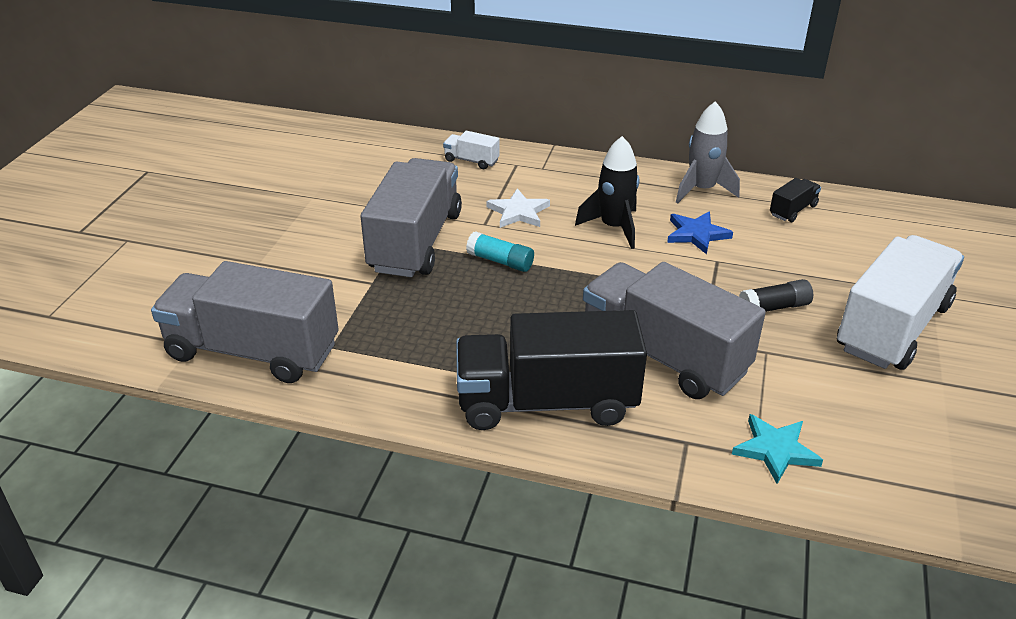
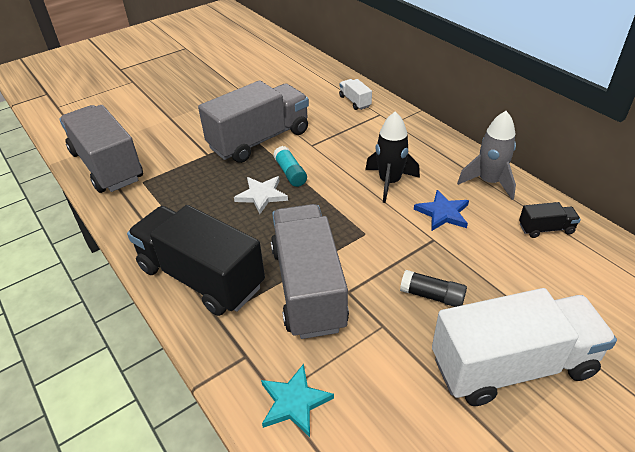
camera: 40 degrees right, 5 degrees up
(518, 212) = (341, 146): white star -> white star (261, 195)

